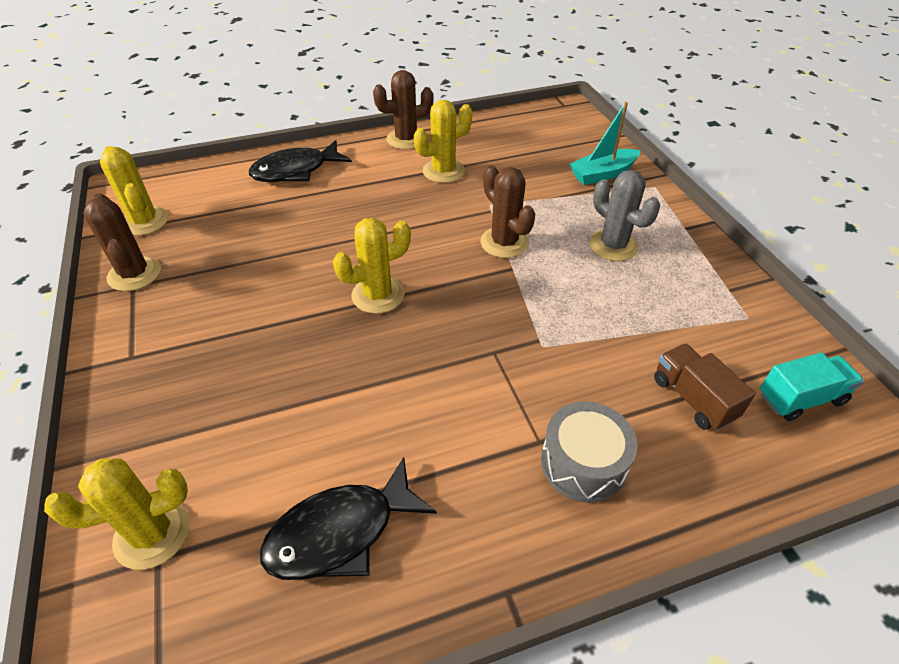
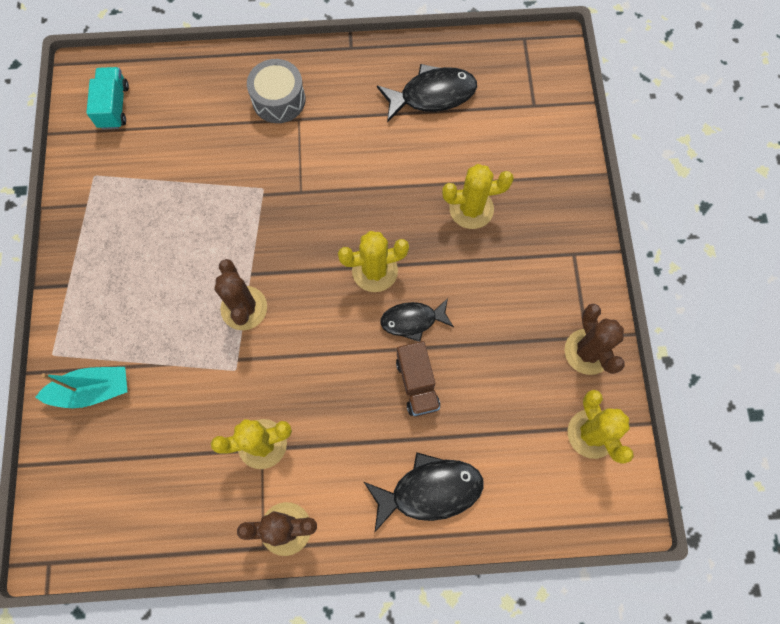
camera: 165 degrees left, 25 degrees up
(152, 533) = (538, 119): yellow cactus -> yellow cactus (471, 209)
(327, 264) = (412, 320): none -> black fish
(613, 246) = (148, 279): grey cactus -> none
(693, 398) = (184, 123): brown truck -> brown truck (417, 384)
(800, 398) = (114, 106): turquoise truck -> turquoise truck turned 90 degrees clockwise

